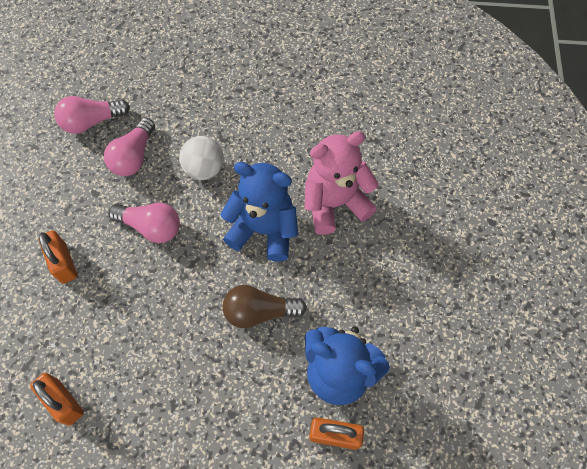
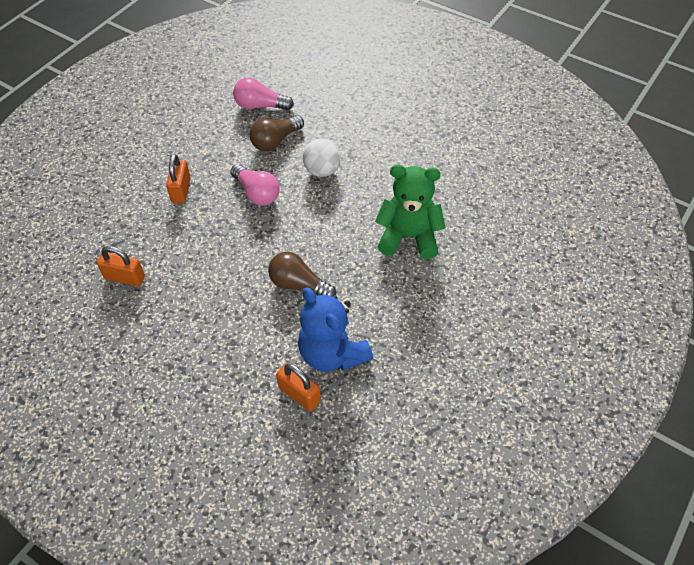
camera: 30 degrees right, 10 degrees down
(64, 402) = (125, 278): orange padlock -> orange padlock turned 60 degrees counterclockwise
(134, 157) = (275, 141): pink light bulb -> brown light bulb
(264, 230) = (339, 231): blue teddy bear -> none
(335, 204) = (409, 237): pink teddy bear -> green teddy bear

